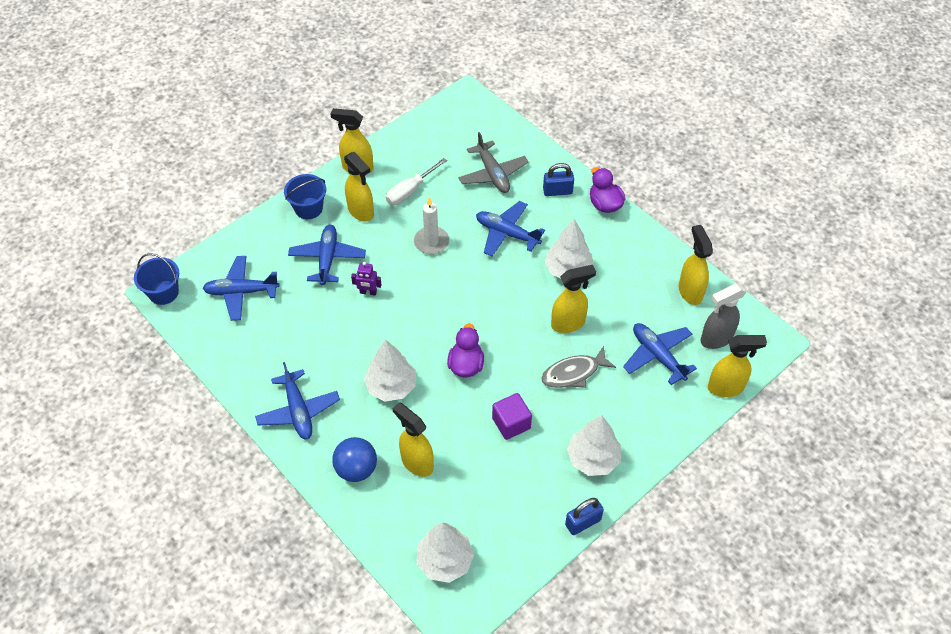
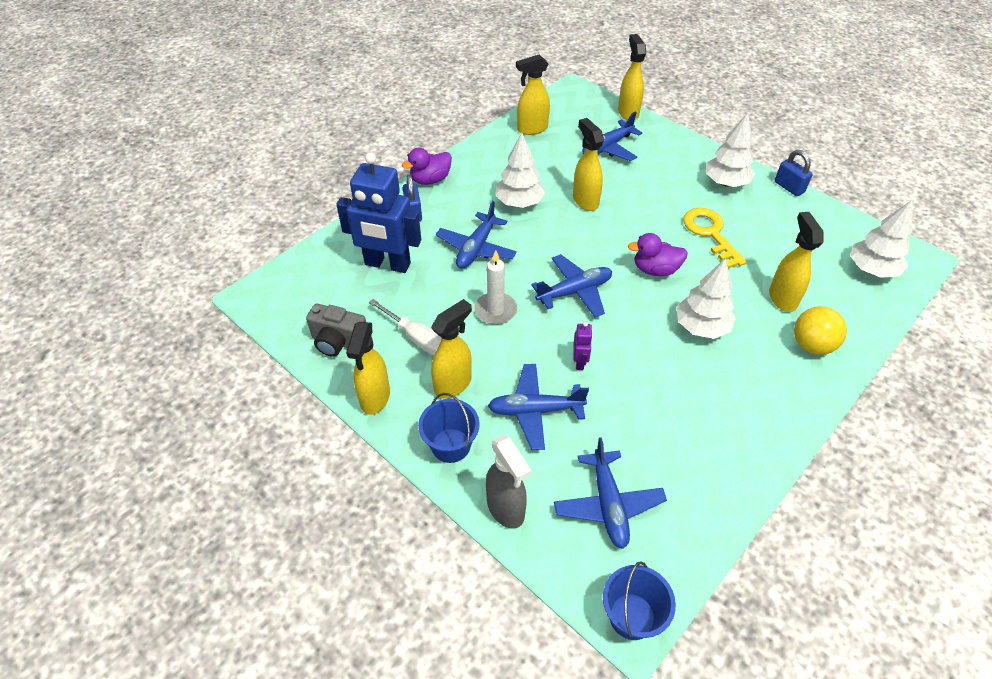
camera: 95 degrees left, 5 degrees down
(298, 411) = (763, 408): blue plane -> blue plane (574, 291)
(356, 469) = (811, 345): blue ball -> yellow ball
(413, 146) = (338, 342): none -> grey camera
(416, 462) = (782, 298): yellow spray bottle -> yellow spray bottle turned 135 degrees clockwise
(492, 174) = (387, 264): grey plane -> blue robot
(511, 423) = (710, 234): purple cube -> yellow key
(573, 373) = (641, 196): grey fish -> none
(715, 339) = (580, 116): grey spray bottle -> grey spray bottle (506, 509)

